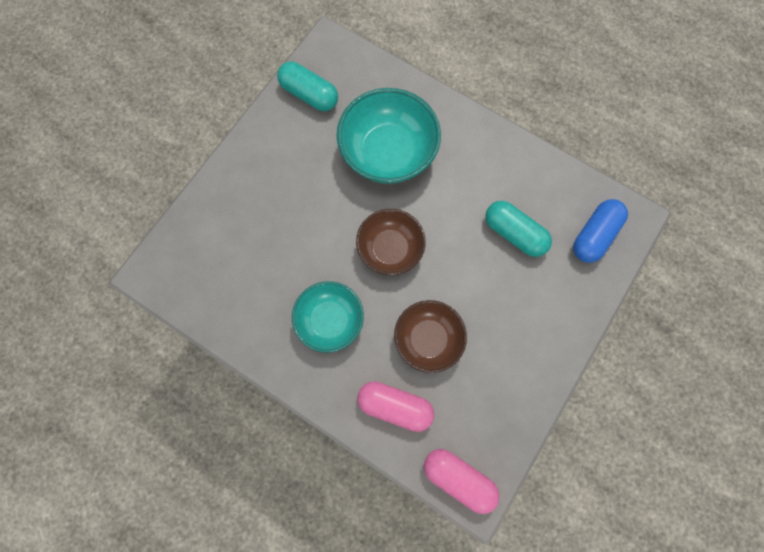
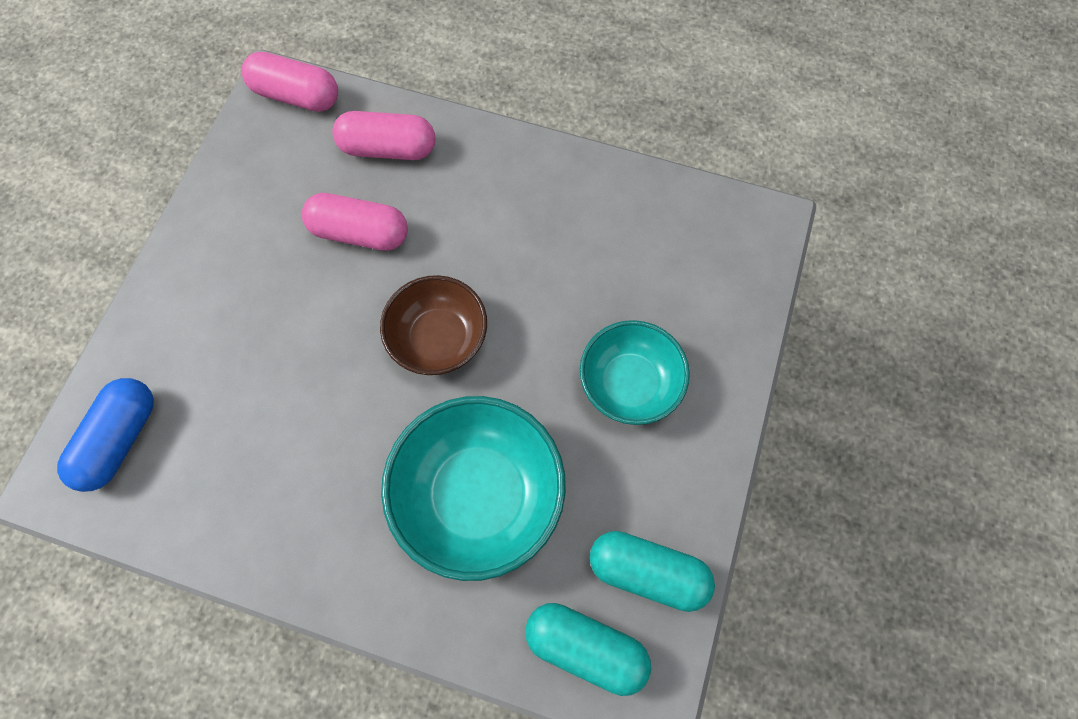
camera: 165 degrees right, 5 degrees down
(330, 320) = (499, 224): turquoise bowl -> turquoise bowl (629, 383)
(428, 339) = (360, 233): brown bowl -> pink capsule
(514, 233) = (250, 410): turquoise capsule -> turquoise capsule (585, 646)

